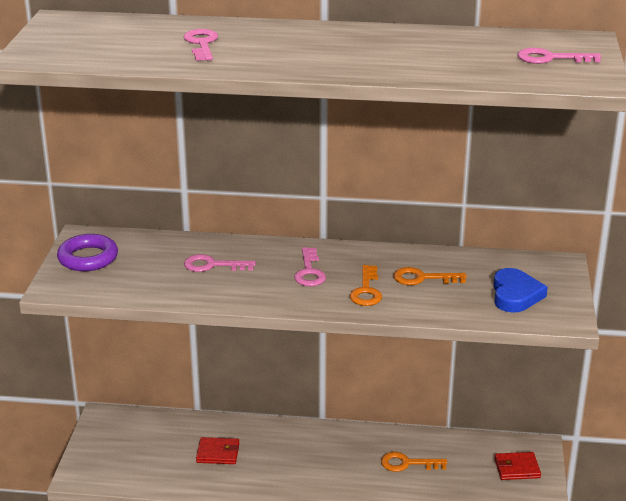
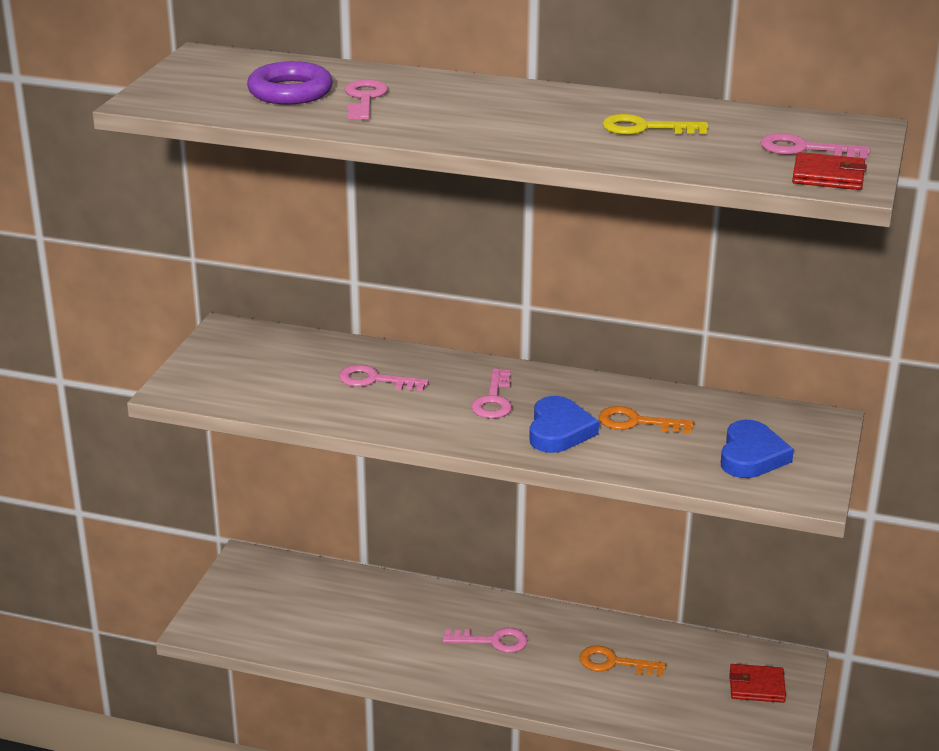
camera: 10 degrees right, 0 degrees up
(88, 258) = (225, 356): purple ring -> purple ring (290, 92)
(218, 453) = (376, 621): red wallet -> red wallet (828, 176)
(311, 458) = (492, 641): none -> pink key
(366, 290) = (559, 431): orange key -> blue heart
(427, 51) = (645, 128): none -> yellow key

